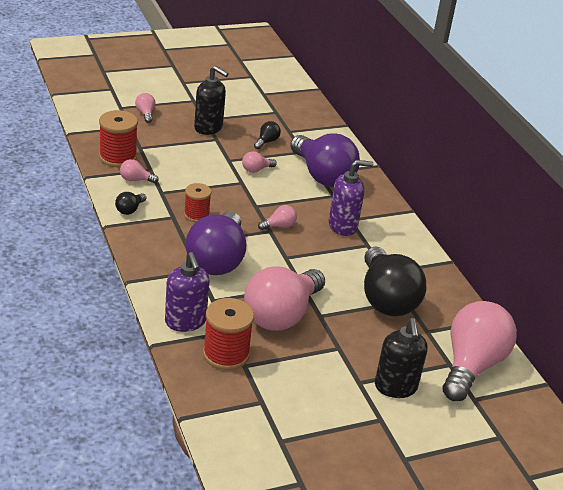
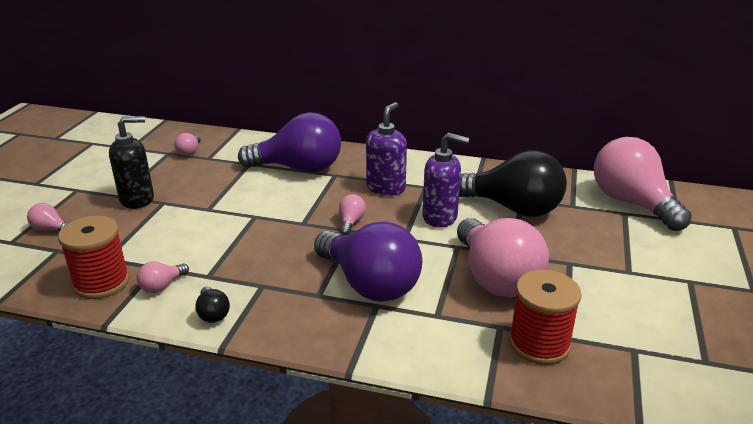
camera: 50 degrees left, 5 degrees down
(185, 322) = (462, 353): purple soap dispenser -> purple soap dispenser (440, 217)
(196, 215) = (277, 267): red spool -> none
(256, 170) = (245, 199): pink light bulb -> pink light bulb (189, 152)
(266, 142) = (208, 176): black light bulb -> none
(395, 387) = (645, 253): black soap dispenser -> none

